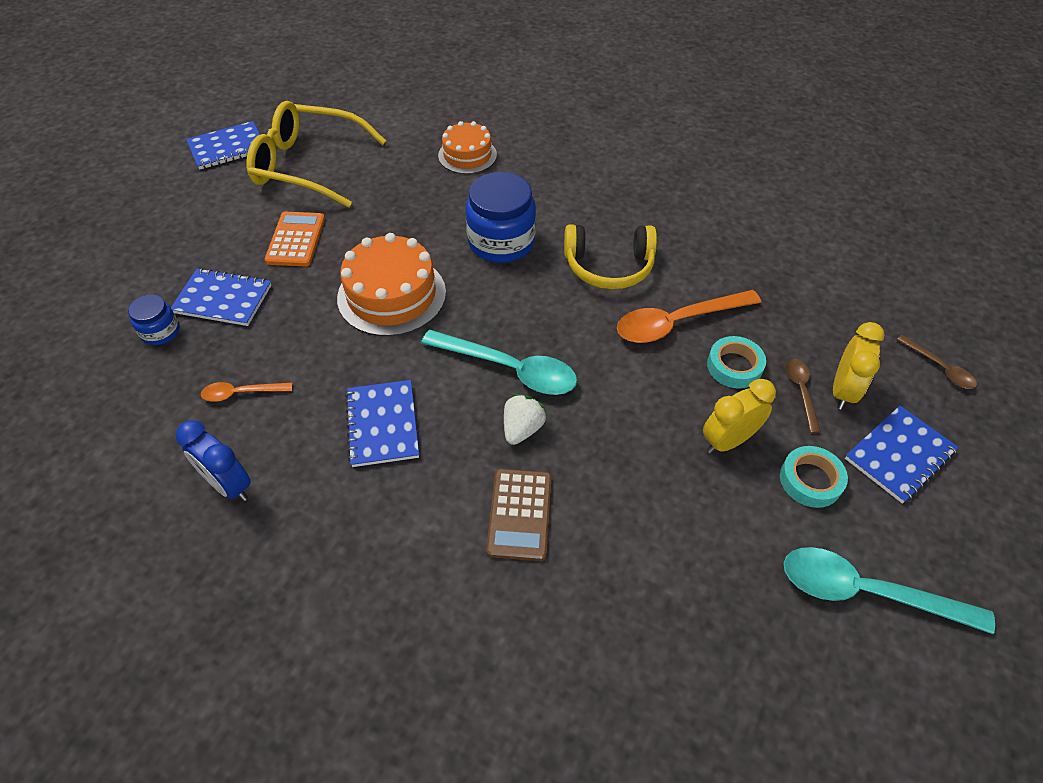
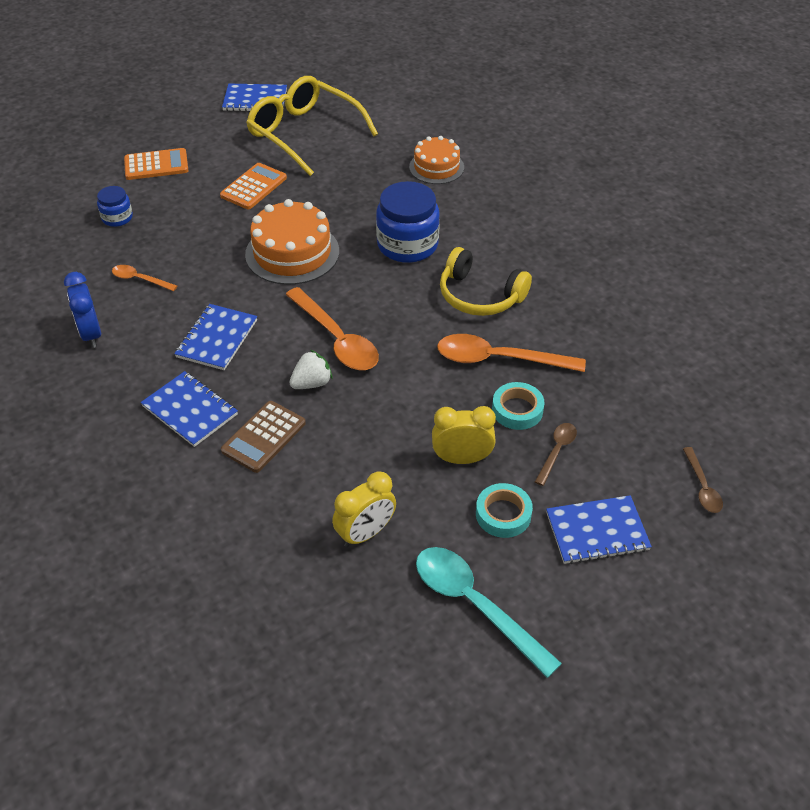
camera: 30 degrees right, 5 degrees down
(165, 254) = (156, 165): none -> orange calculator
(223, 299) = (173, 211): blue notebook -> blue notebook (190, 410)
(509, 369) = (336, 339): turquoise spoon -> orange spoon
(842, 391) = (594, 466): yellow clock -> yellow clock (365, 533)

